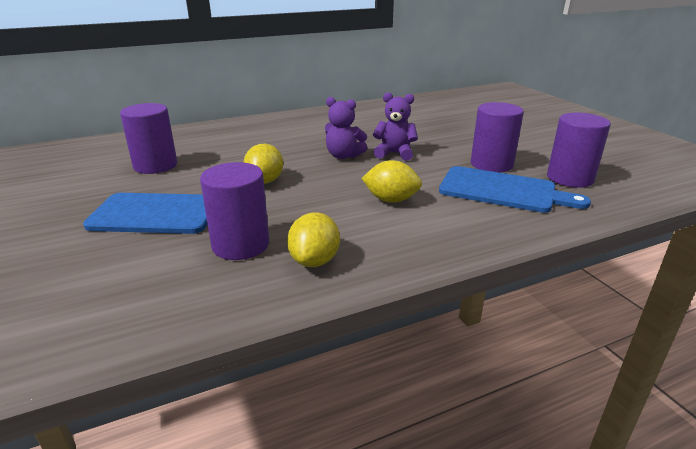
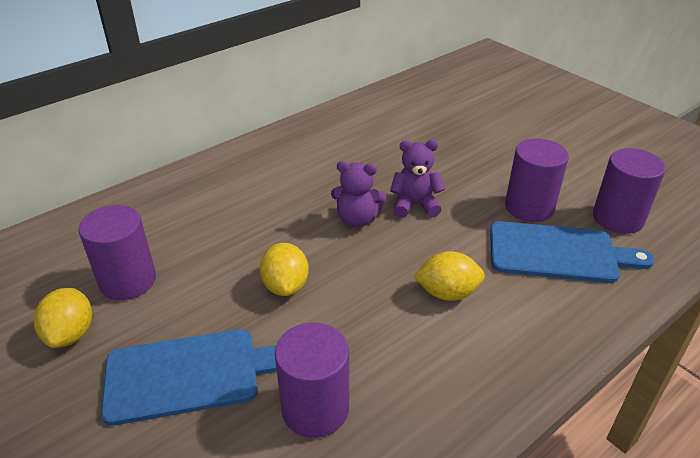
camera: 15 degrees left, 10 degrees up
(314, 261) = (411, 416): yellow lemon -> yellow lemon (71, 334)

